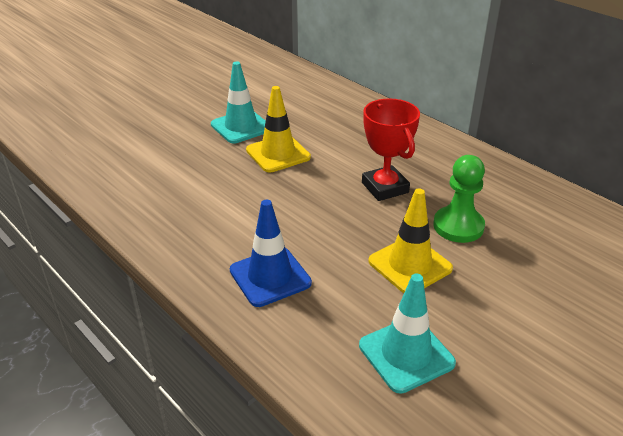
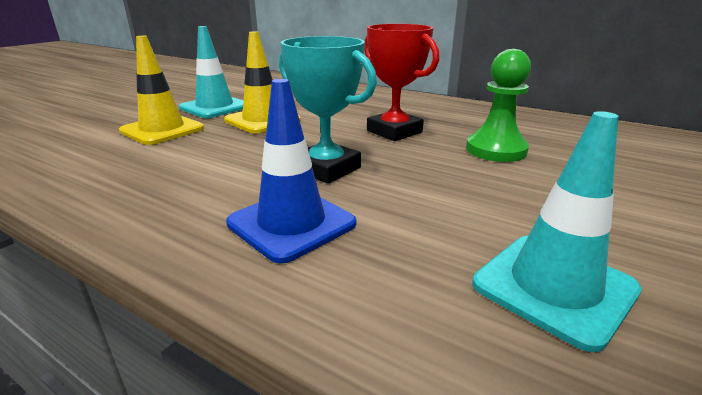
camera: 15 degrees left, 10 degrees down
(311, 226) = (326, 169): none -> turquoise trophy
(410, 265) = (471, 187): yellow traffic cone -> yellow traffic cone (162, 130)

